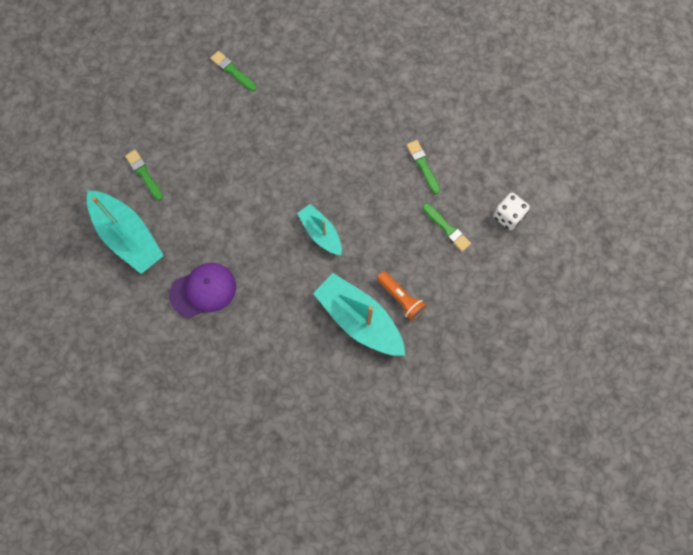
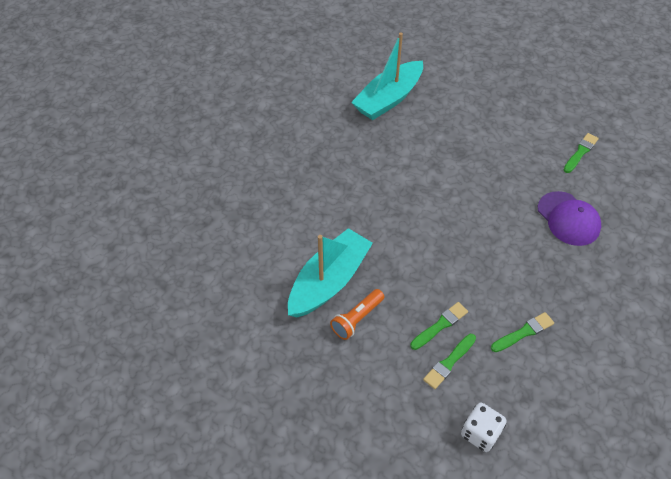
camera: 85 degrees right, 20 degrees down
(144, 174) = (451, 102): green brush -> green brush (440, 325)
(203, 290) = (345, 154): purple cap -> purple cap (568, 218)
(320, 233) = (419, 240): turquoise boat -> none

